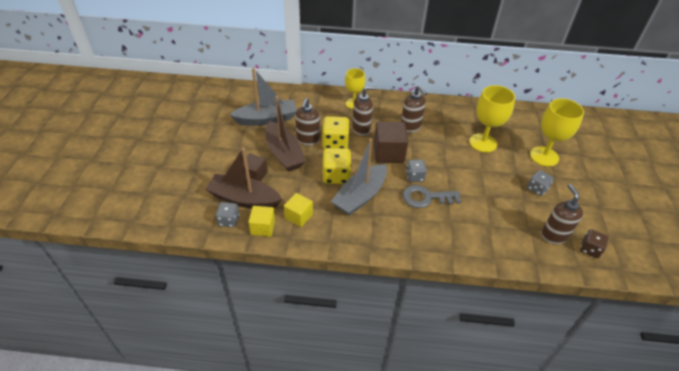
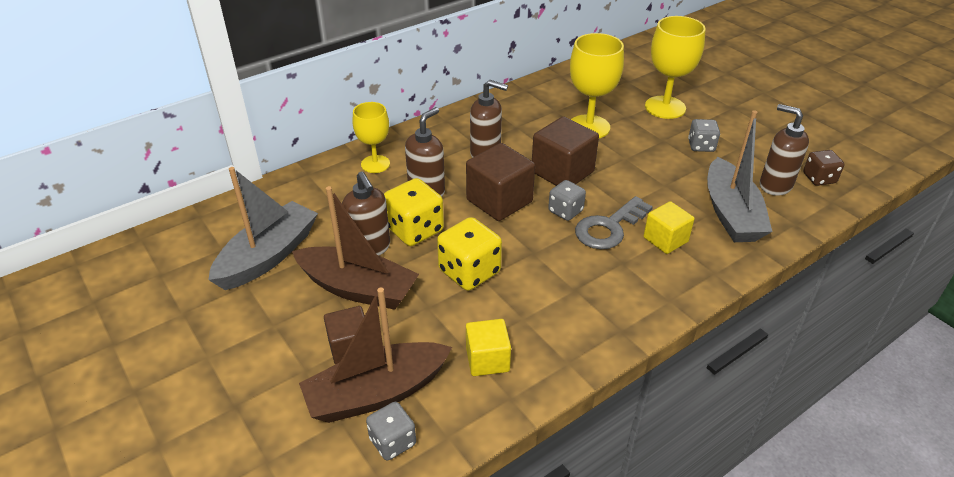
camera: 40 degrees left, 5 degrees down
(263, 227) = (457, 412): yellow cube -> yellow cube (665, 239)
(360, 196) = (533, 277): grey boat -> grey boat (731, 213)
(438, 157) = (562, 172): none -> brown cube

